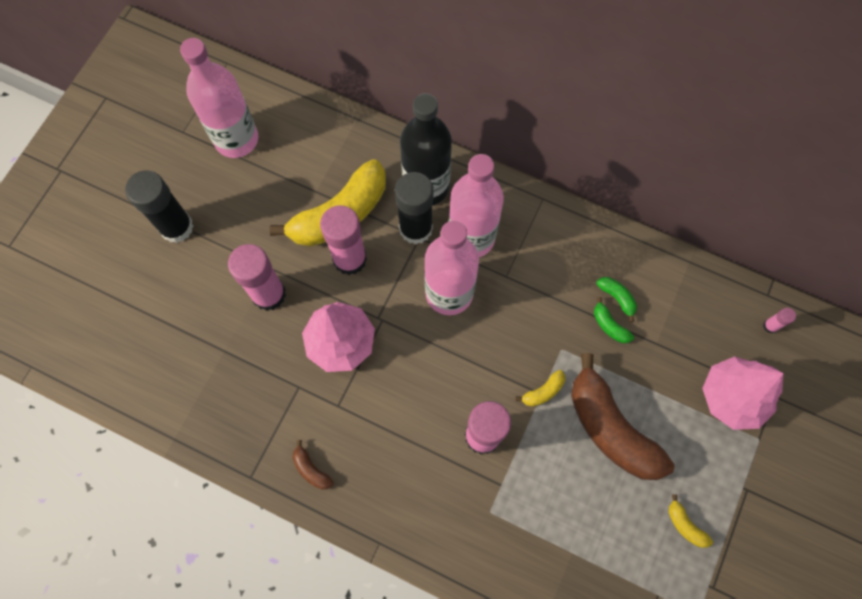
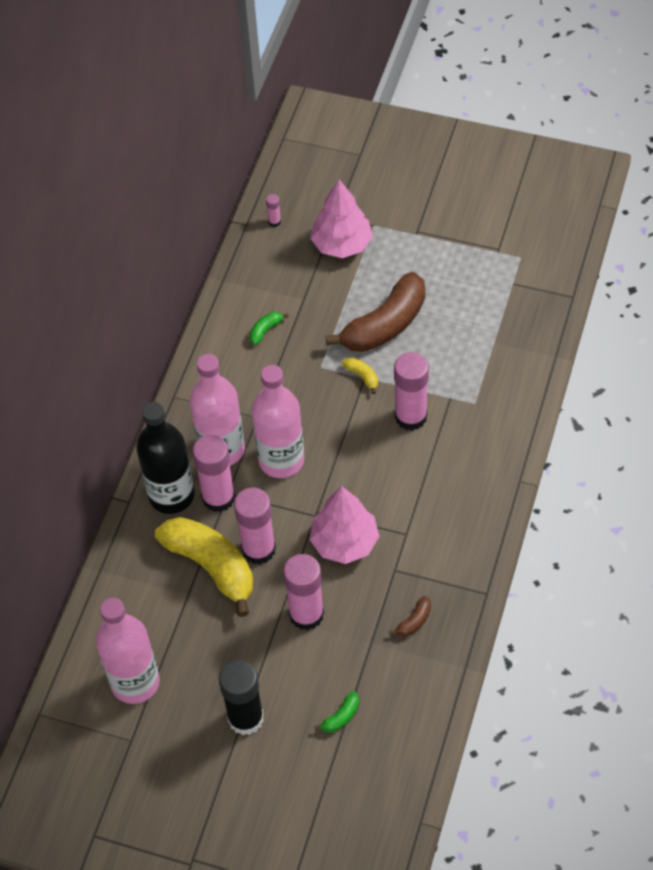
camera: 95 degrees left, 15 degrees down
(311, 469) = (468, 545): brown banana -> brown banana (414, 621)
(415, 228) = (218, 497): black glue stick -> pink glue stick
(609, 325) = (292, 334): green banana -> green banana (341, 717)
(685, 525) = (454, 269): yellow banana -> none

